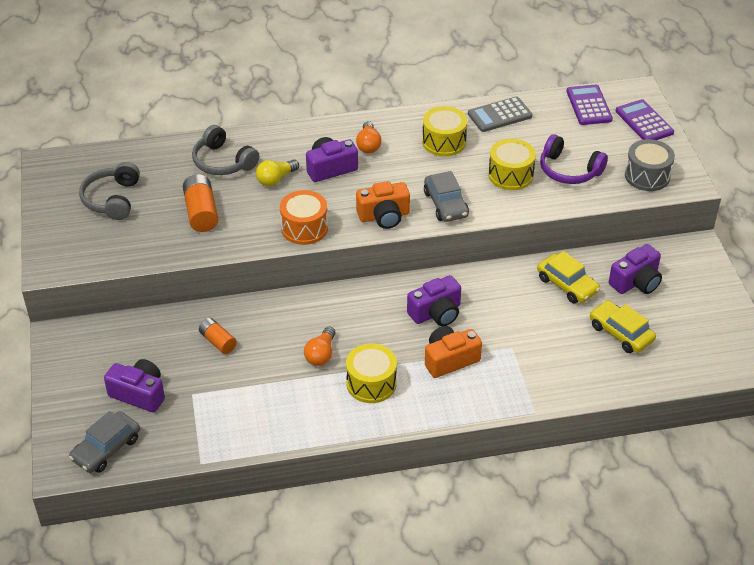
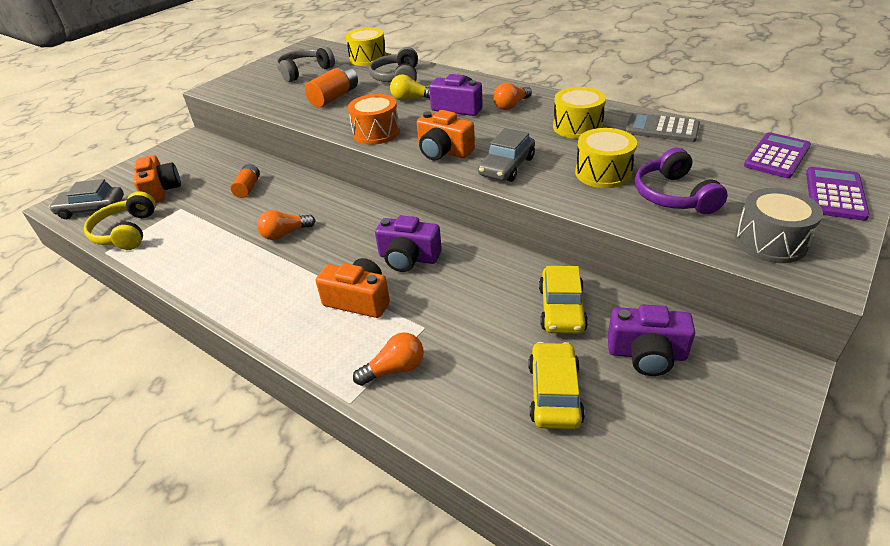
camera: 50 degrees right, 5 degrees down
(139, 394) = (161, 190): purple camera -> orange camera
(185, 440) = (126, 232): none -> yellow headphones
(371, 383) = (278, 276): yellow drum -> yellow drum (368, 58)
(531, 380) = (395, 369): none -> orange light bulb

